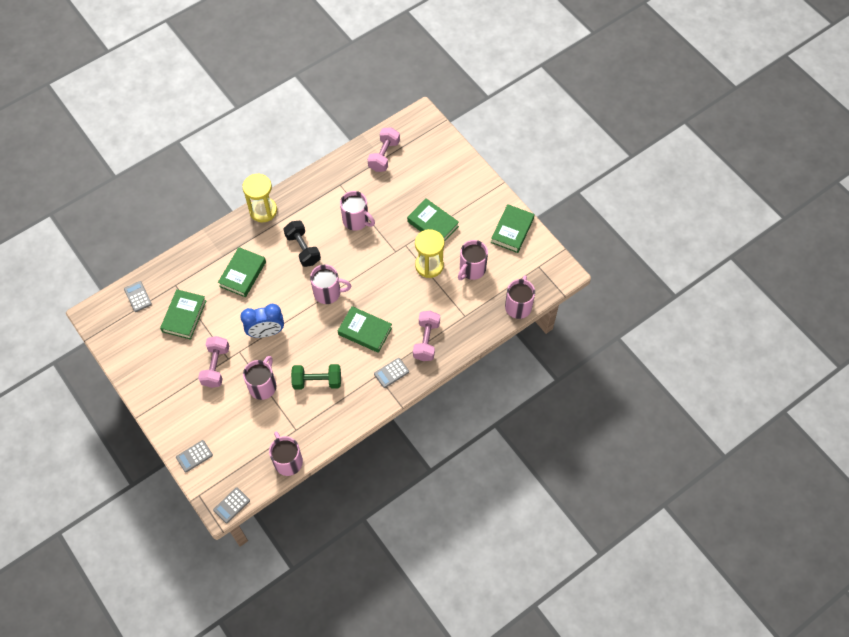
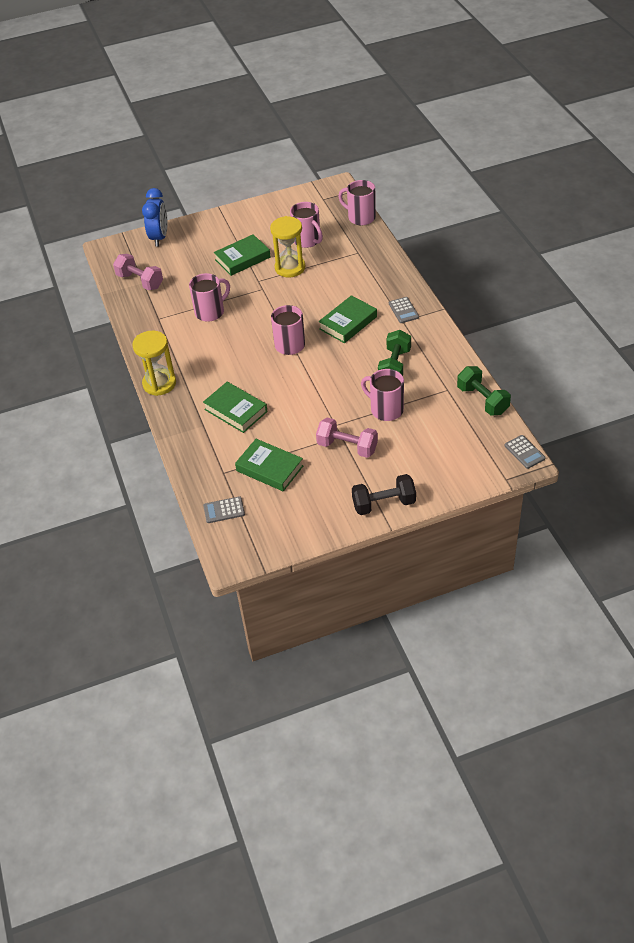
camera: 70 degrees left, 15 degrees down
(194, 456) = (456, 478): grey calculator -> none
(266, 332) = (319, 399): blue clock -> blue clock (159, 237)
(288, 461) = (482, 400): pink mug -> green dumbbell
(303, 249) = (226, 357): black dumbbell -> black dumbbell (384, 504)
(426, 340) = (375, 281): pink dumbbell -> none
(512, 230) = (276, 209): green book -> none

